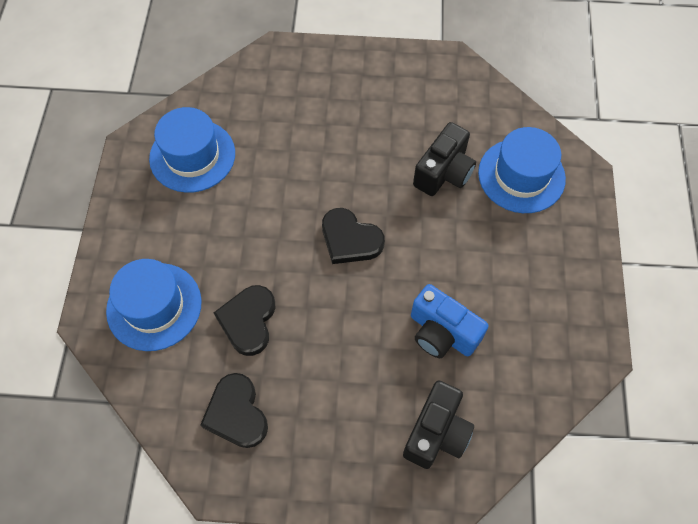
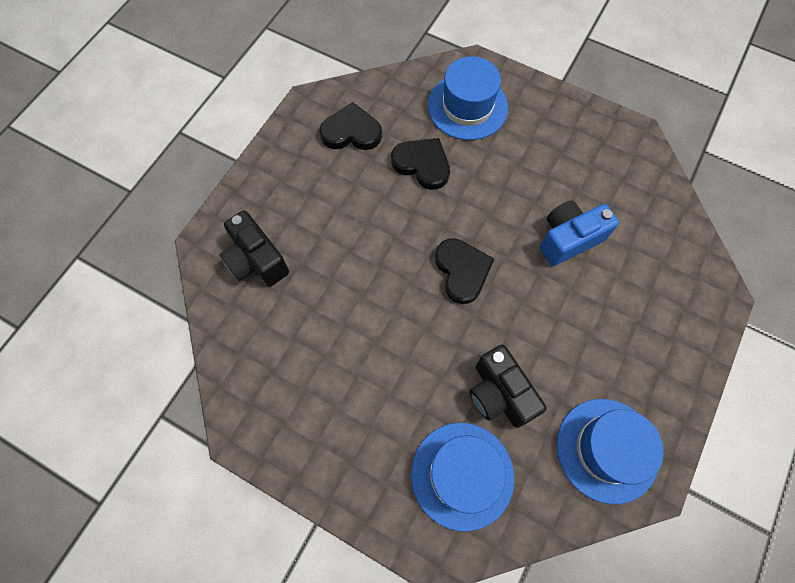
camera: 115 degrees right, 5 degrees up
(192, 156) = (608, 177): blue hat -> blue hat (607, 450)
(350, 239) = (462, 271): black heart -> black heart turned 105 degrees clockwise
(442, 332) = (335, 306): blue camera -> blue camera (568, 239)

